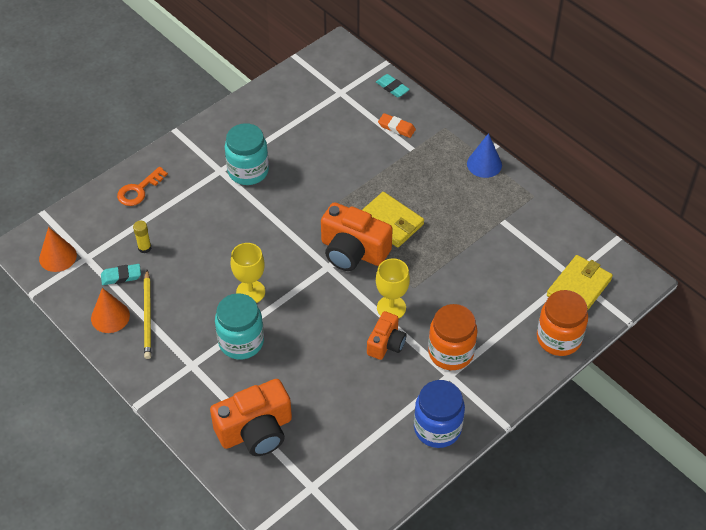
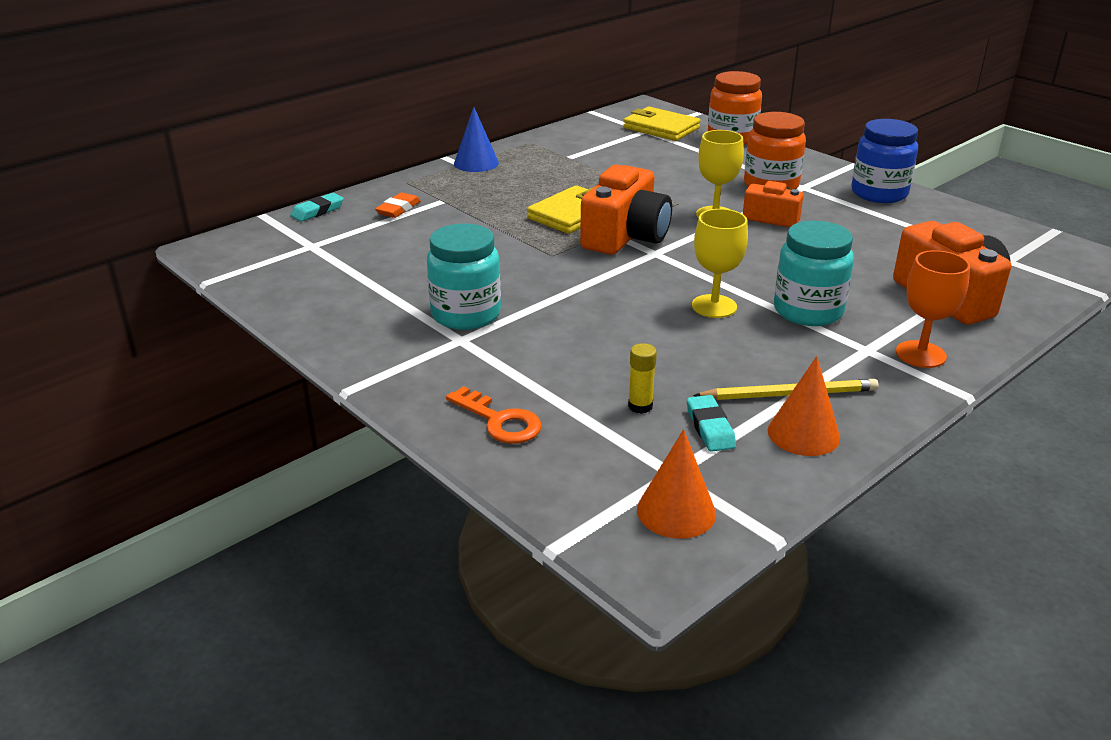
camera: 90 degrees left, 20 degrees down
(183, 392) = (920, 354): none -> orange goblet

